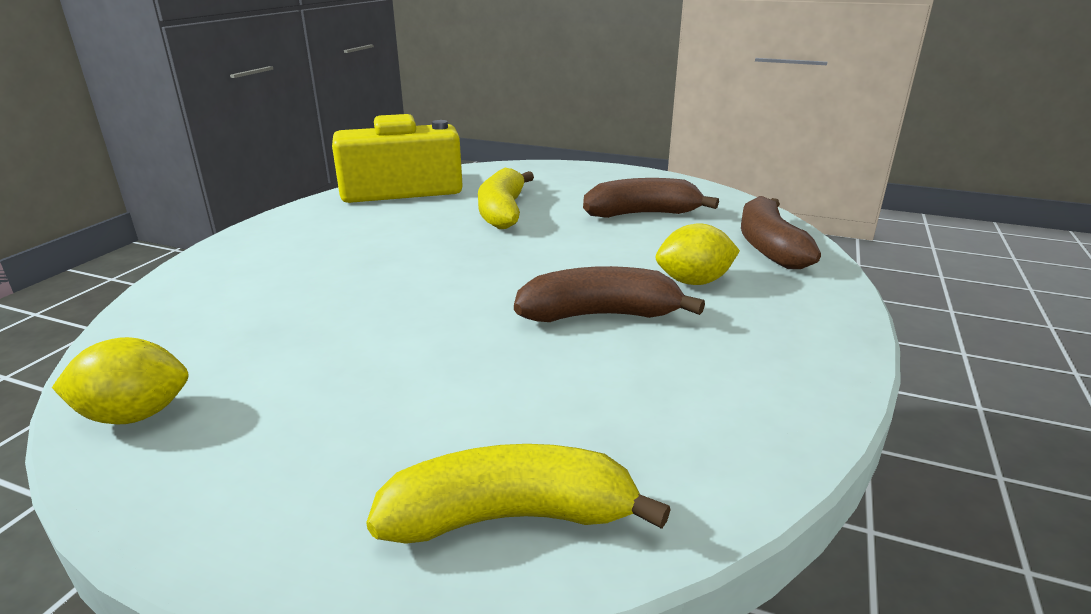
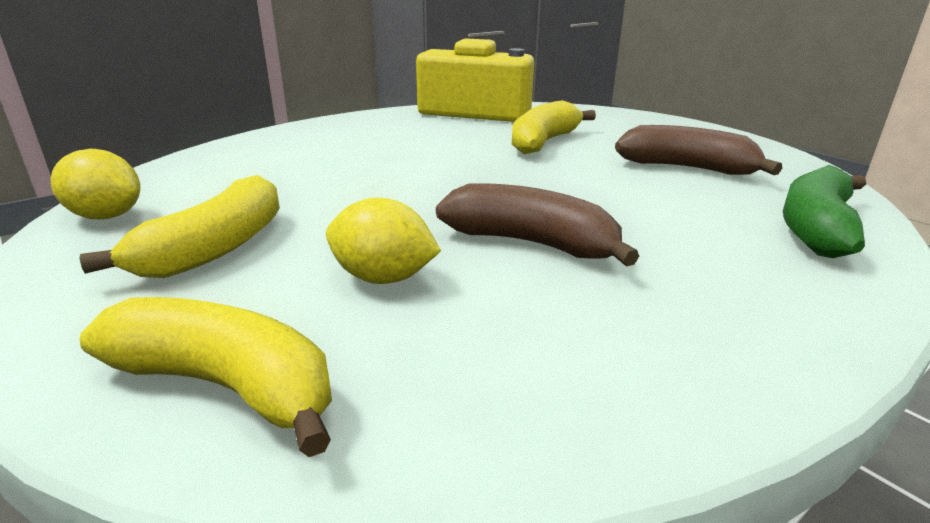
camera: 30 degrees right, 0 degrees up
(324, 407) = (216, 248): none -> yellow banana
(693, 282) = (674, 239): yellow lemon -> yellow lemon (383, 278)
(769, 247) = (816, 228): brown banana -> green banana

